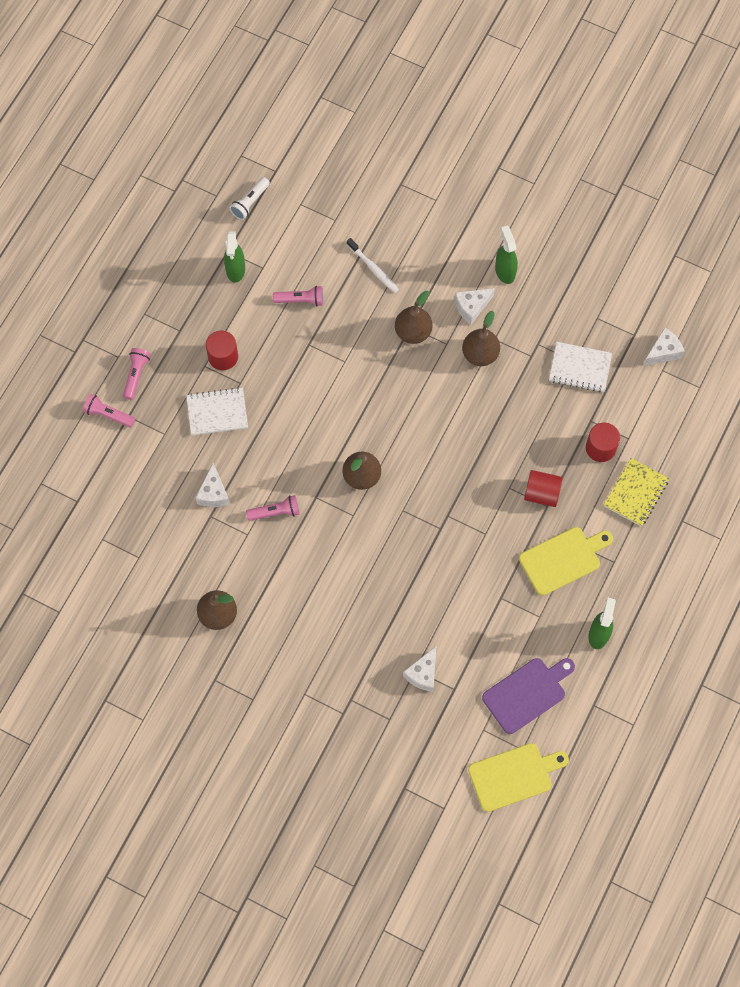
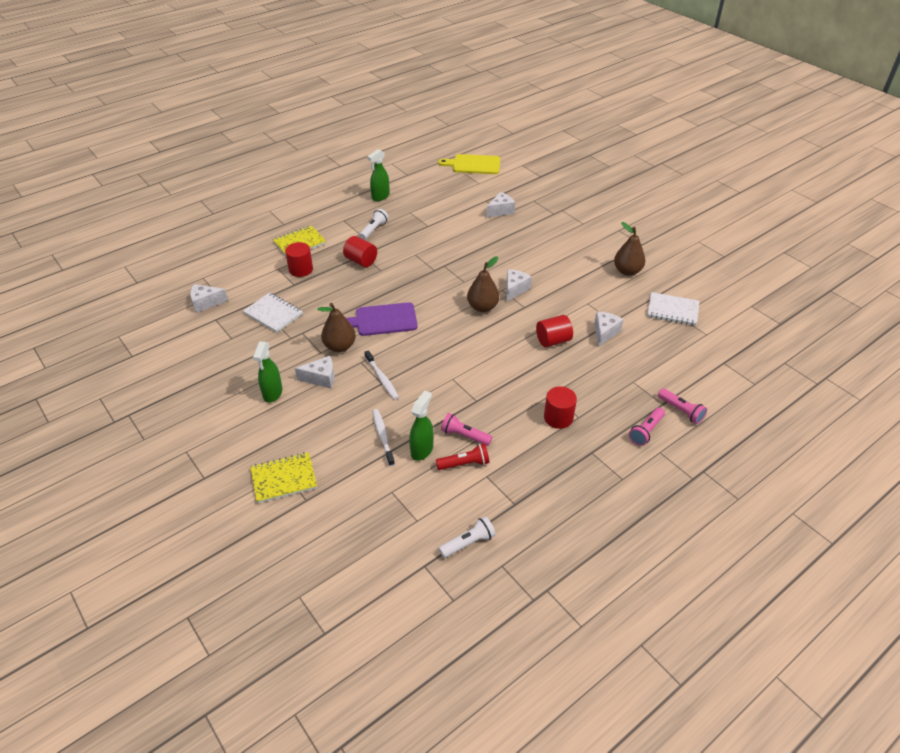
camera: 155 degrees left, 25 degrees down
(217, 412) = (580, 381): white notebook -> white notebook (672, 310)
(235, 270) = (514, 483): green spray bottle -> green spray bottle (422, 450)
(265, 457) = (553, 340): none -> red cylinder
(275, 512) = (560, 308): pink flashlight -> none
(287, 271) = (464, 464): none -> red flashlight
(338, 522) = (514, 289): none -> white cheese
(413, 332) = (382, 378): brown pear -> white toothbrush
(431, 194) = (284, 479): none -> yellow notebook
(527, 693) = (442, 188): purple cutting board -> purple cutting board (382, 320)
(563, 559) = (374, 229): yellow cutting board -> white flashlight

